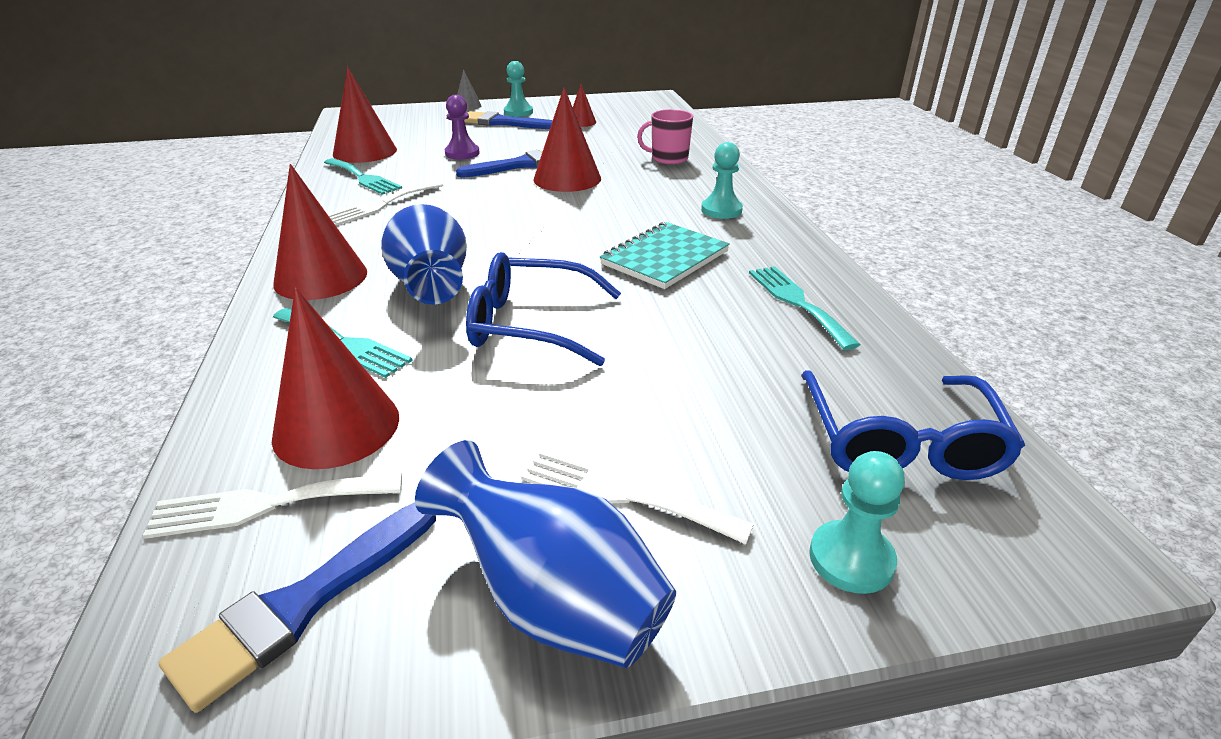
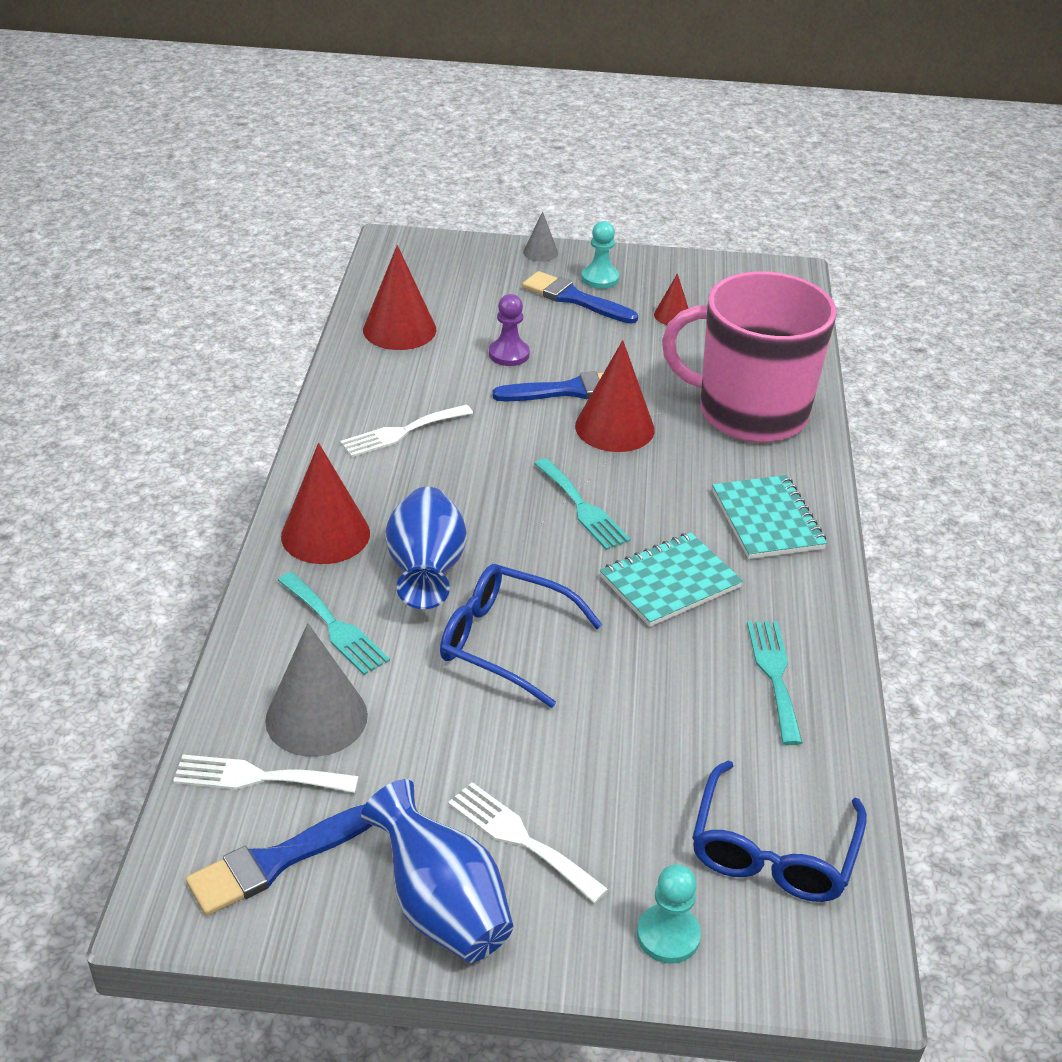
camera: 15 degrees right, 5 degrees up
(336, 426) = (316, 717): red cone -> grey cone
(363, 178) = (389, 380): turquoise fork -> turquoise fork (582, 507)
(668, 158) = (749, 412): pink mug -> pink mug, size x2.43
(721, 210) = (767, 520): turquoise pawn -> turquoise notebook

